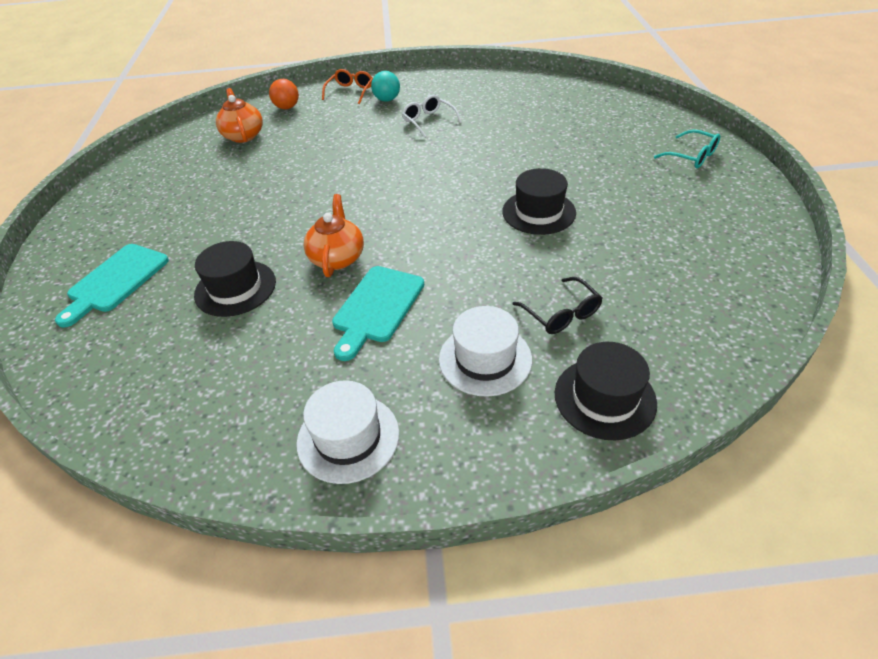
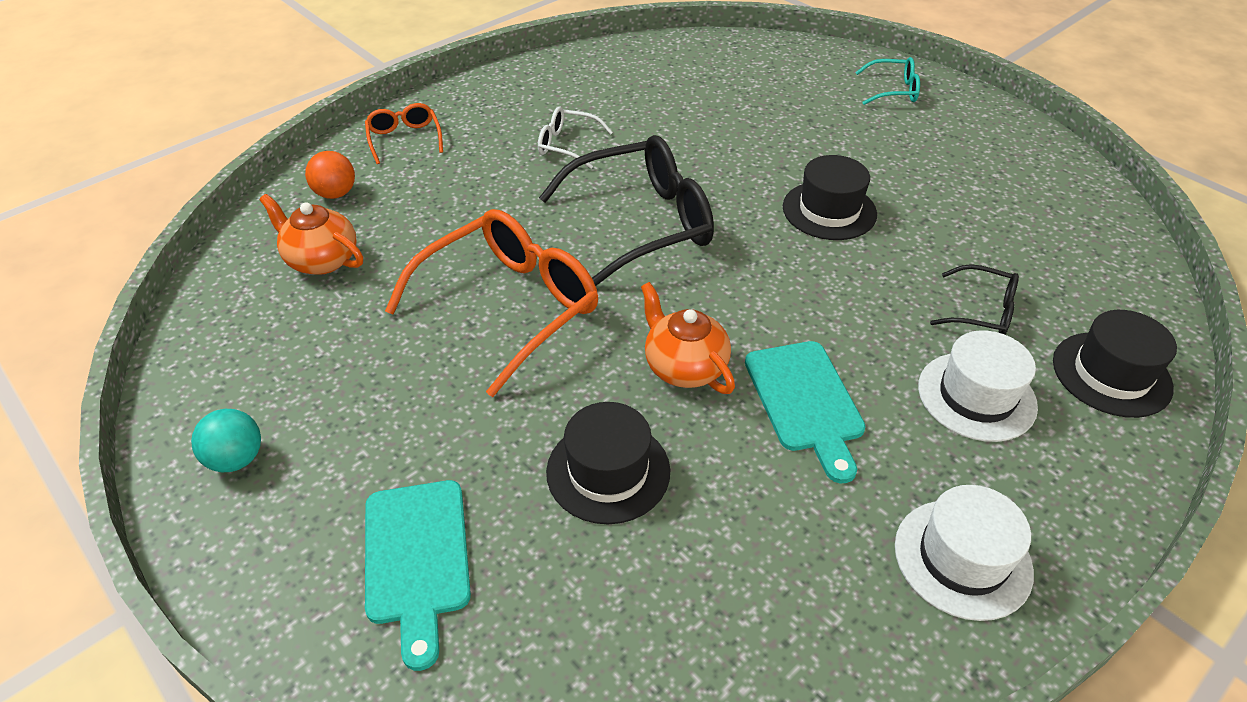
camera: 40 degrees left, 0 degrees up
(293, 190) = (509, 307): none -> orange glasses
(387, 100) = (473, 134): turquoise ball -> turquoise ball (236, 459)
(414, 176) = (641, 223): none -> black glasses

